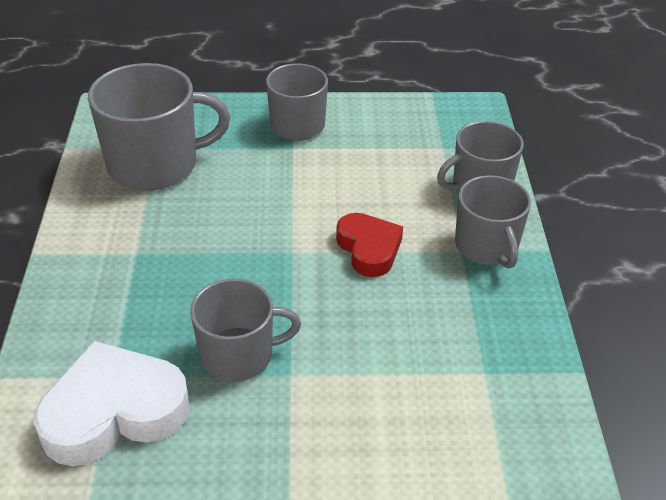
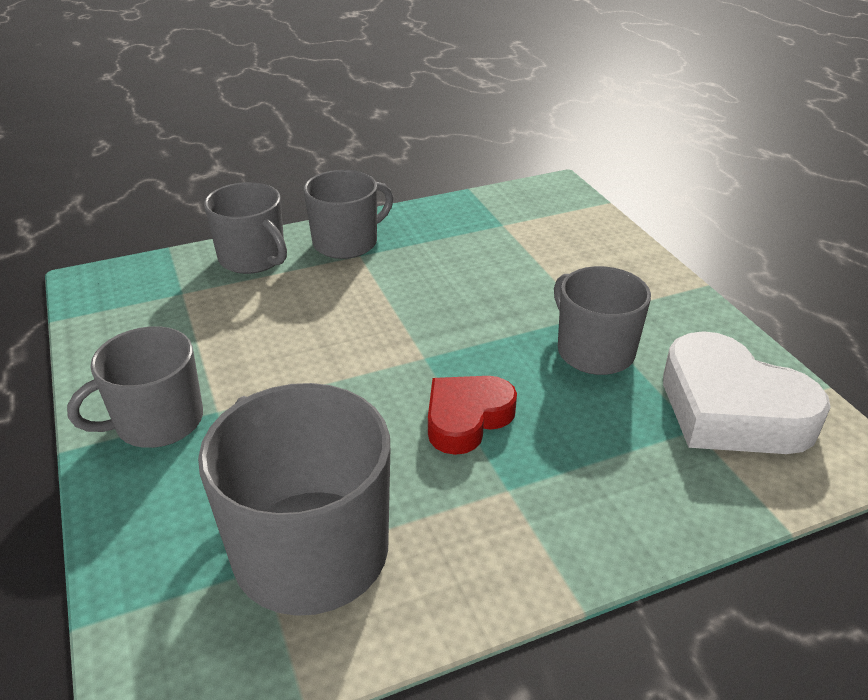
camera: 110 degrees left, 5 degrees down
(369, 249) = (389, 307): red heart -> red heart (466, 418)

